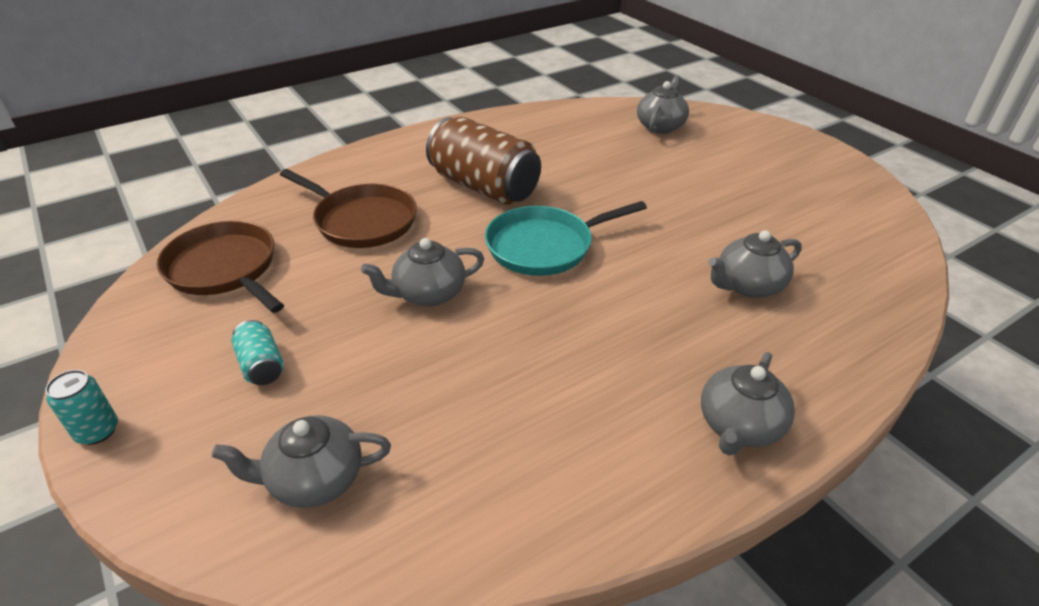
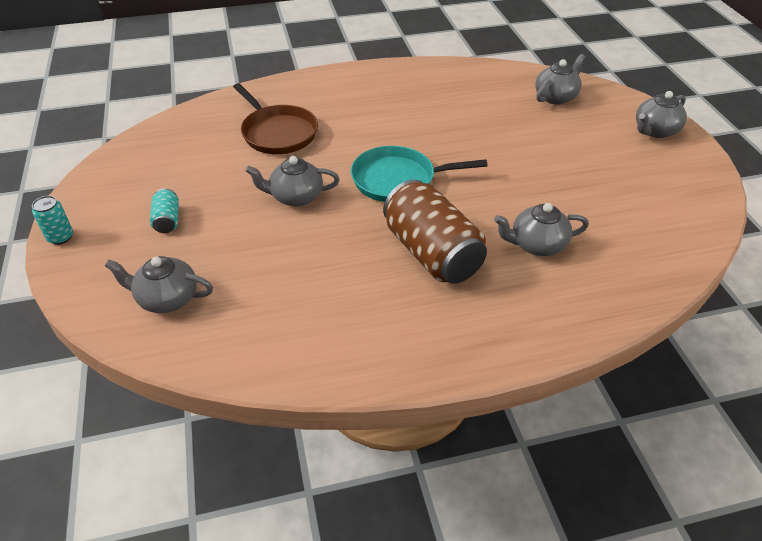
camera: 20 degrees right, 5 degrees up
(224, 269) = (172, 149): brown pan -> none
(484, 186) = (379, 123): brown can -> brown can (432, 253)
(739, 426) = (458, 341): grey teapot -> grey teapot (655, 131)

